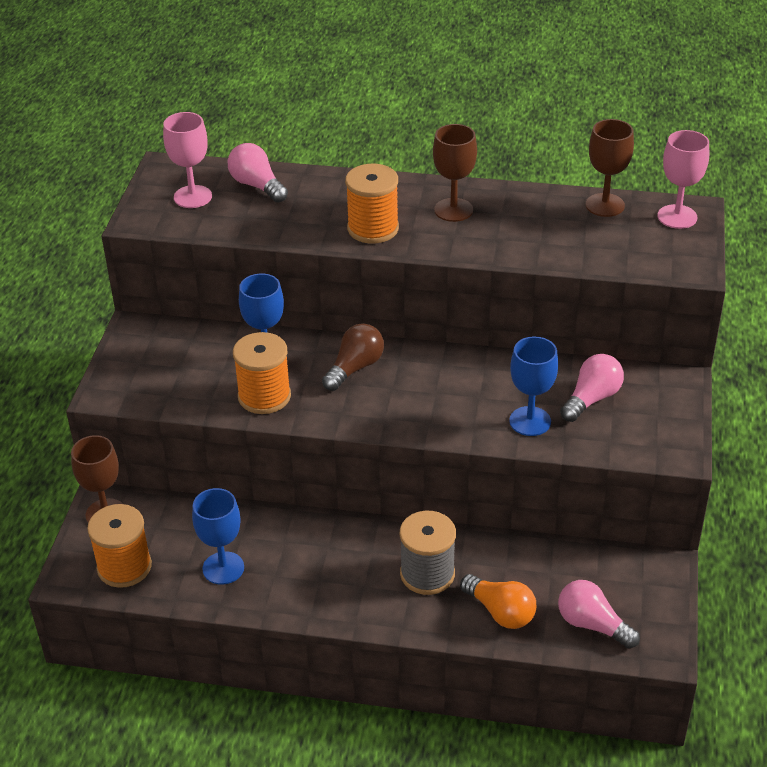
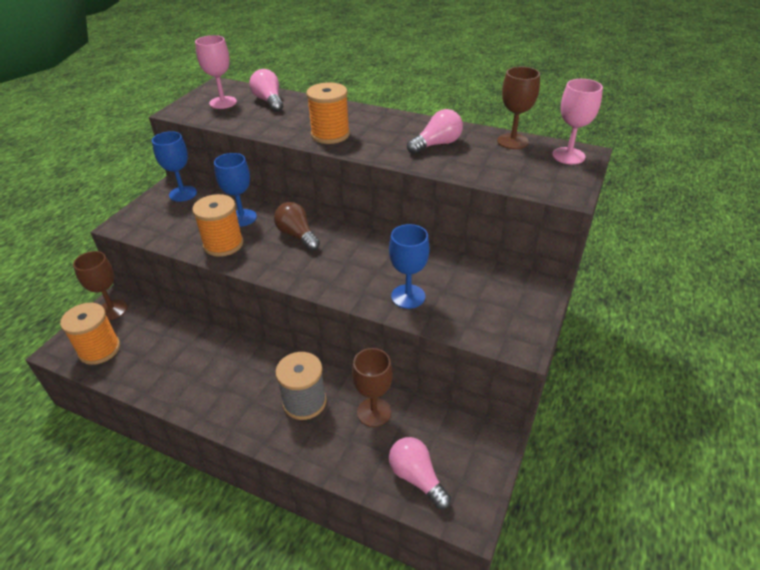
camera: 15 degrees right, 0 degrees up
(223, 568) = (163, 365): blue goblet -> blue goblet (183, 194)
(355, 368) = (297, 235): brown light bulb -> brown light bulb turned 90 degrees counterclockwise
(453, 210) = (395, 131): brown goblet -> brown goblet (374, 412)
(500, 612) = (346, 447): orange light bulb -> none
(591, 399) = (465, 288): pink light bulb -> pink light bulb (436, 144)

